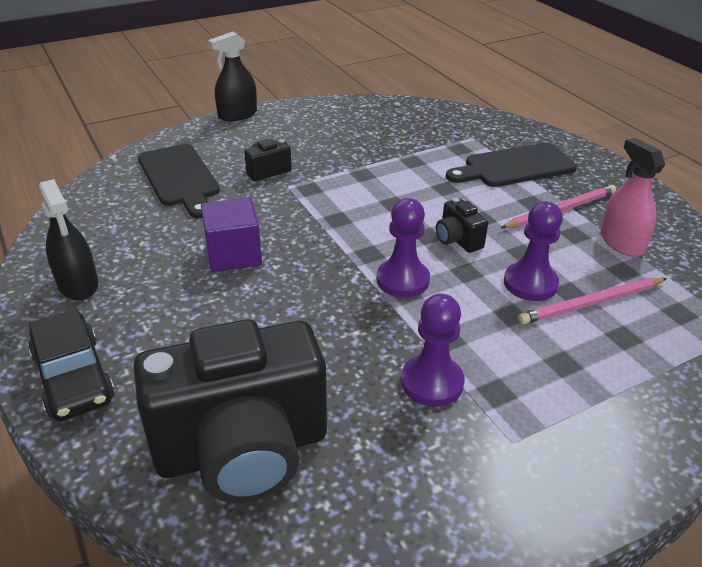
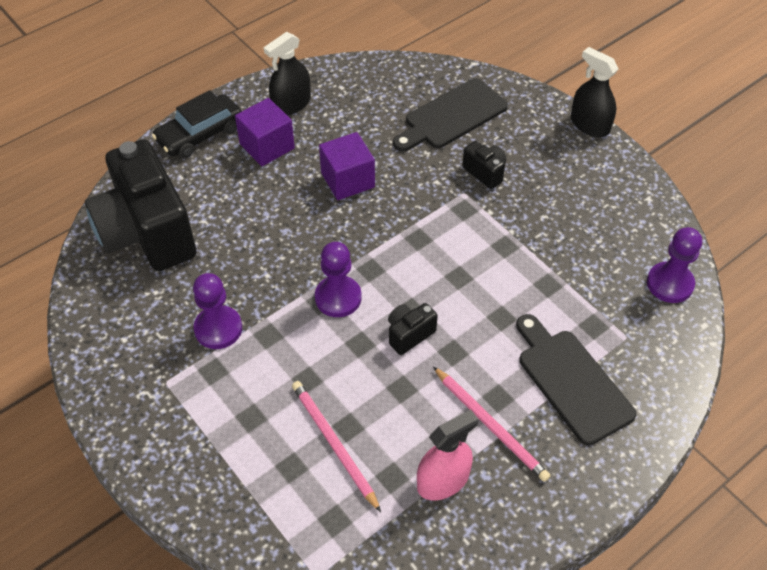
camera: 80 degrees right, 15 degrees up
(140, 312) = (267, 146): none -> purple cube
(530, 283) = (354, 395): purple pawn -> purple pawn (670, 284)

